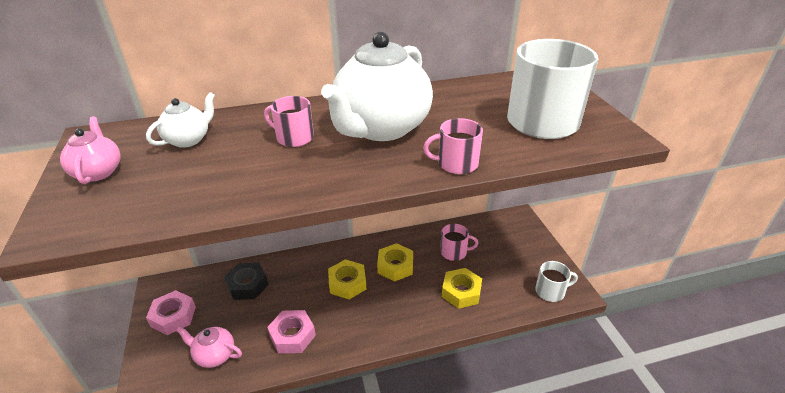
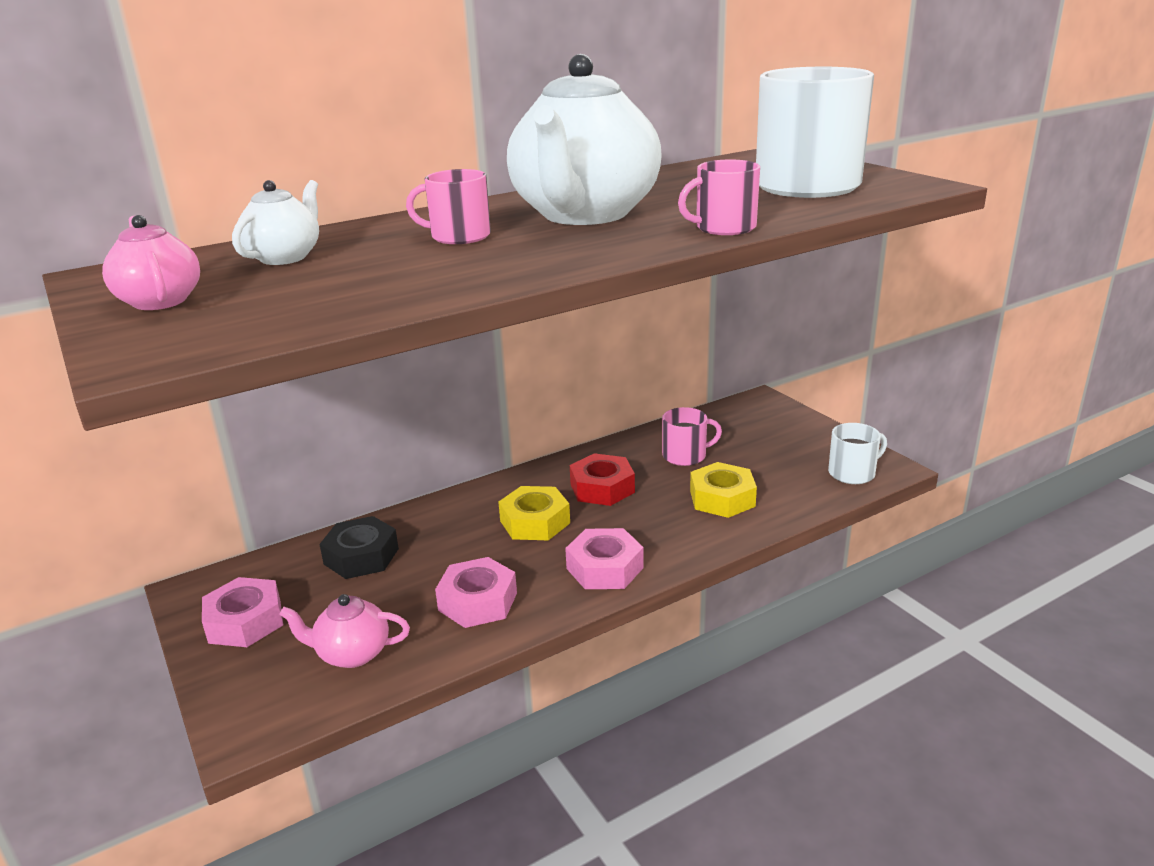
camera: 15 degrees left, 10 degrees down
(371, 329) = (605, 568): none -> pink nut
(395, 266) = (602, 488): yellow nut -> red nut

